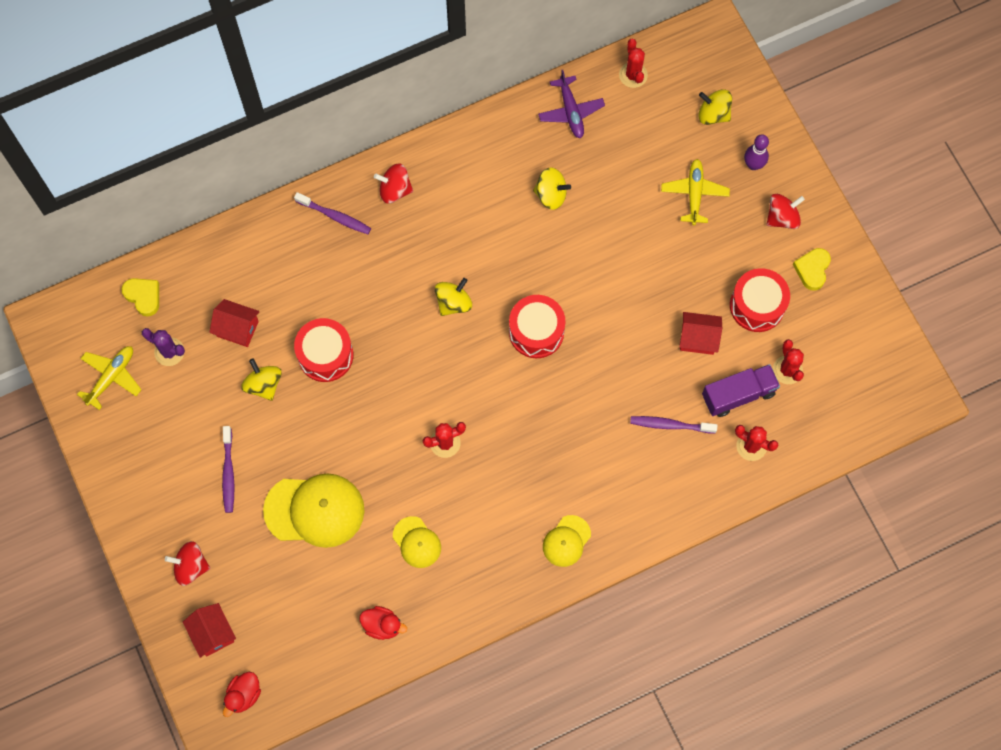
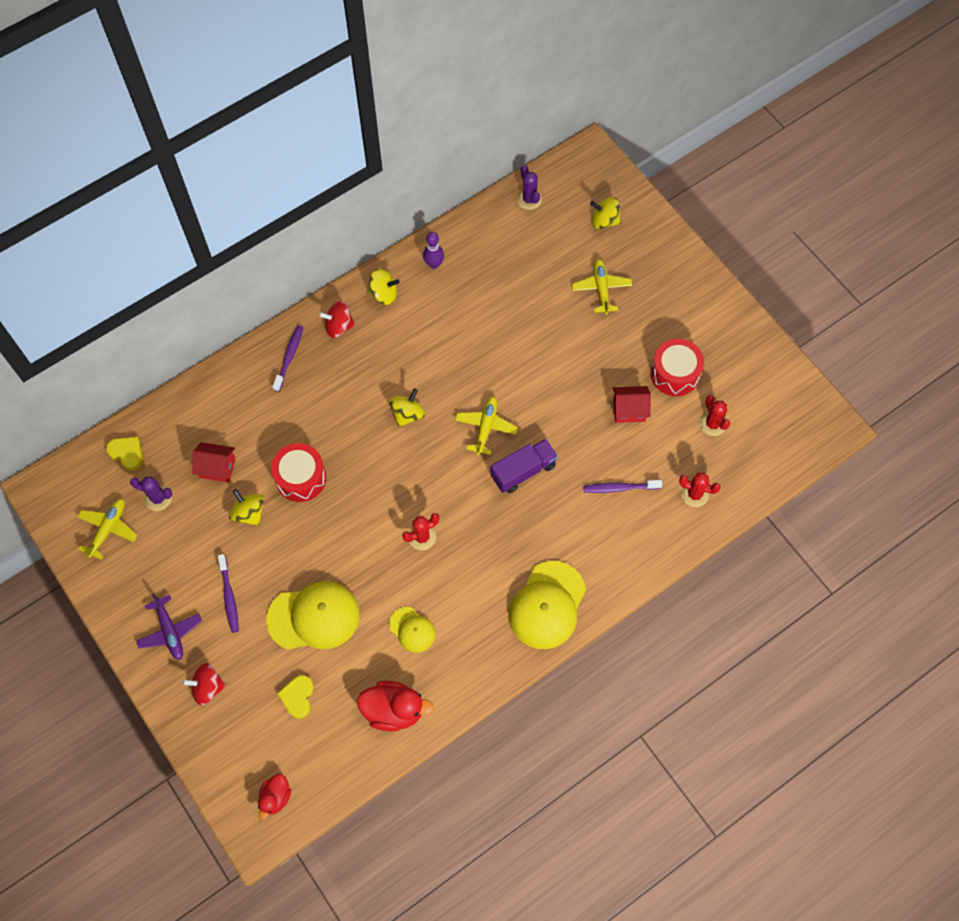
camera: 10 degrees left, 5 degrees down
(213, 633) = (237, 745): red house -> none
(335, 216) = (289, 357): purple toothbrush -> purple toothbrush turned 90 degrees counterclockwise
(382, 625) = (394, 710): red duck -> red duck, size x1.65
(536, 332) = (486, 427): red drum -> yellow plane
(551, 195) = (477, 309): yellow spinning top -> yellow spinning top (384, 294)
(566, 541) = (547, 605): yellow cap -> yellow cap, size x1.84
(571, 111) = (481, 237): purple plane -> purple plane (170, 631)
(633, 75) = (529, 199): red cactus -> purple cactus
(738, 394) = (674, 452): purple truck -> purple truck (523, 471)
(753, 165) = (647, 257): purple bowling pin -> purple bowling pin (434, 264)
(782, 218) = (681, 297): red spinning top -> none
(812, 270) = (716, 336): yellow heart -> yellow heart (298, 697)

